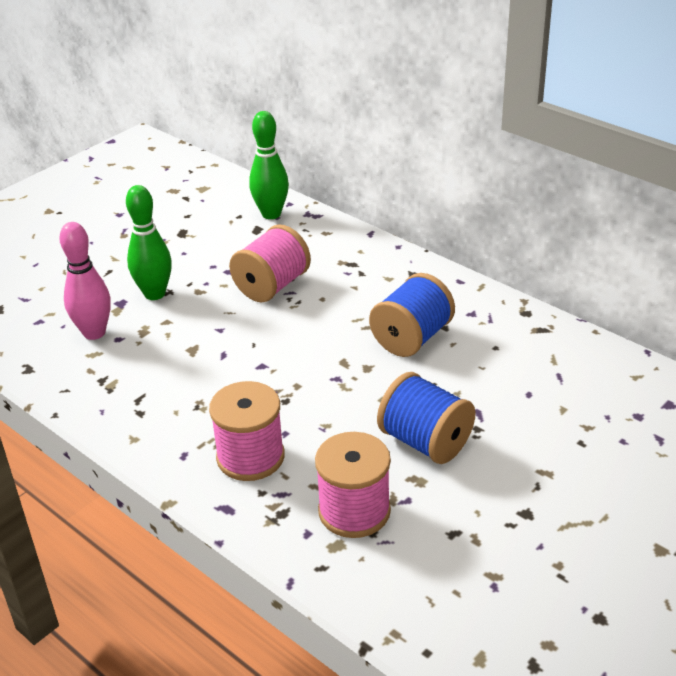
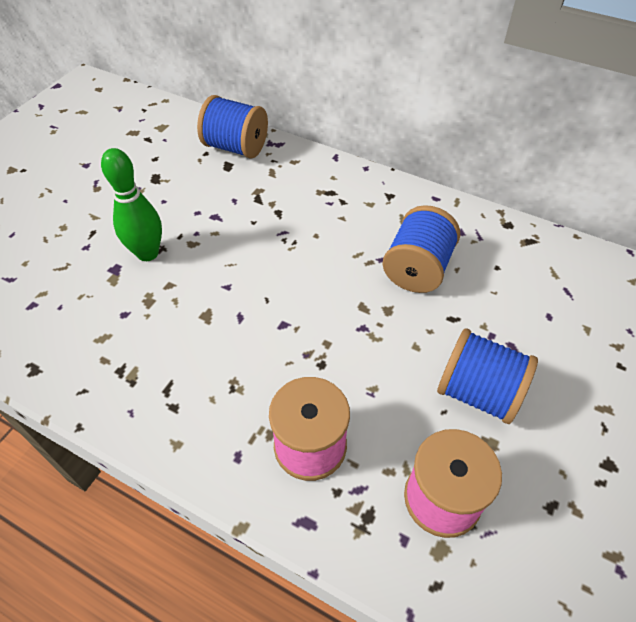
camera: 15 degrees left, 15 degrees up
(94, 333) = (96, 311): pink bowling pin -> none
(271, 214) = (236, 147): green bowling pin -> blue spool
(272, 286) = (263, 228): pink spool -> none

